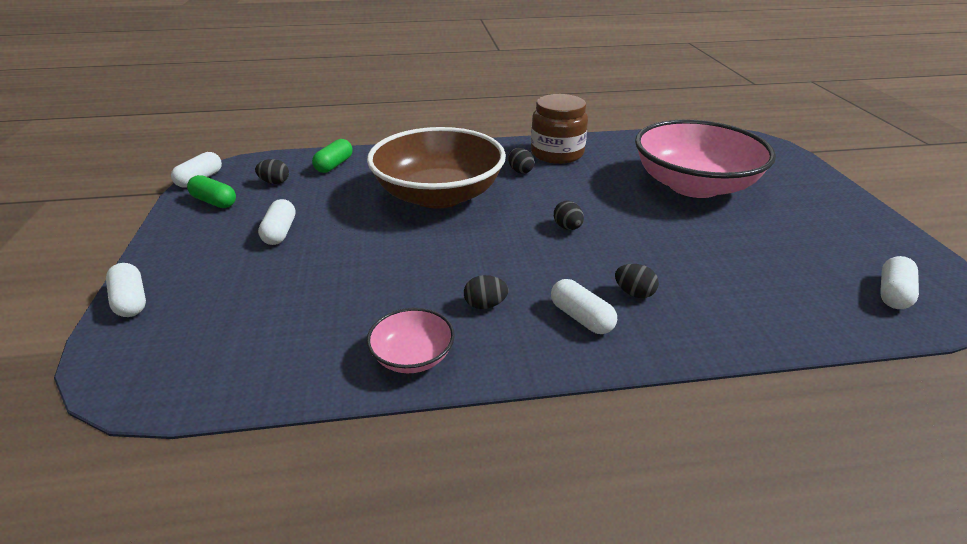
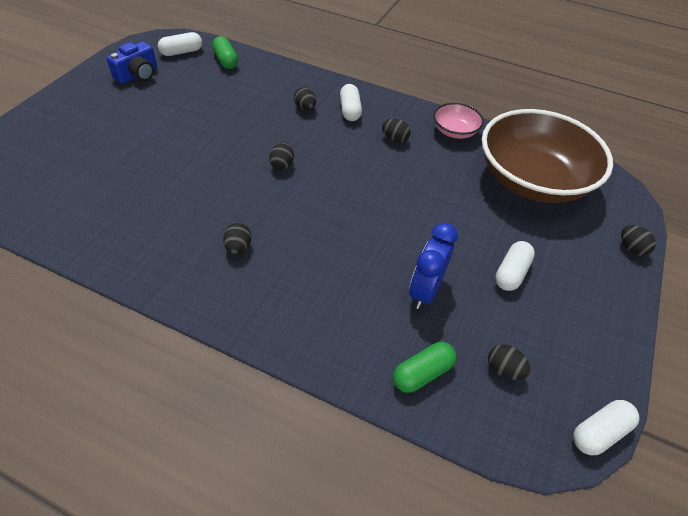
camera: 150 degrees left, 15 degrees up
(131, 301) = (631, 248): white capsule -> black egg
(214, 202) = (576, 362): green capsule -> green capsule (226, 60)
(355, 197) = (425, 290): none -> blue clock
(438, 195) = (345, 252): brown bowl -> brown bowl (532, 180)
(557, 153) = (169, 256): brown jar -> none
(694, 185) = (131, 154): pink bowl -> none
(851, 243) = (138, 75): none -> blue camera

